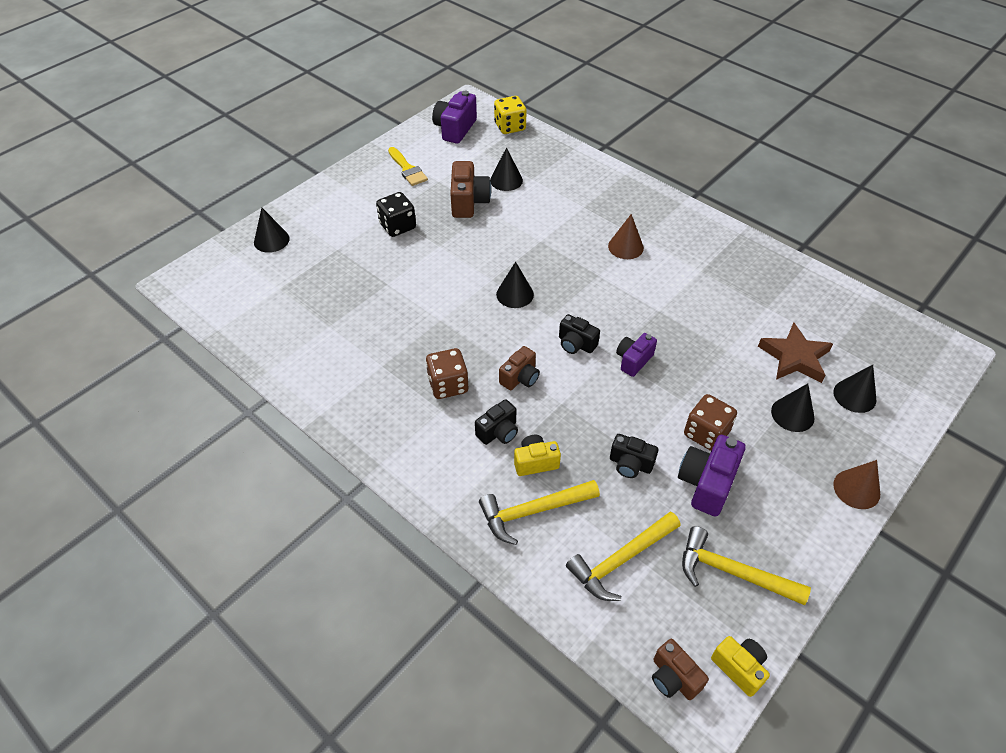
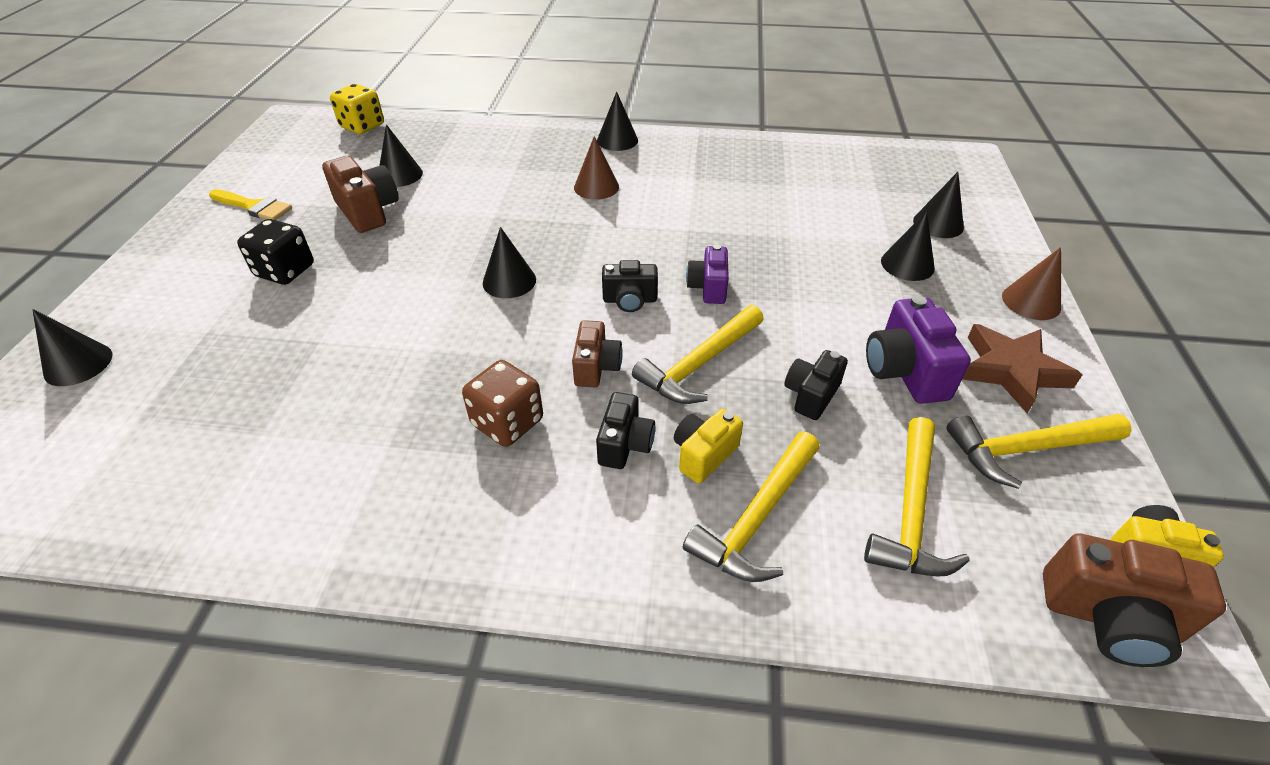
camera: 35 degrees left, 5 degrees down
(455, 129) = (291, 148): purple camera -> none
(581, 408) = (700, 364): none -> yellow hammer
(630, 464) = (811, 395): black camera -> black camera turned 135 degrees clockwise
(673, 678) = (1109, 618): brown camera -> brown camera, size x1.55
(674, 212) = (617, 140): none -> black cone
(706, 433) = (852, 322): brown dice -> none
(794, 357) = (855, 215): brown star -> brown star (1011, 371)

